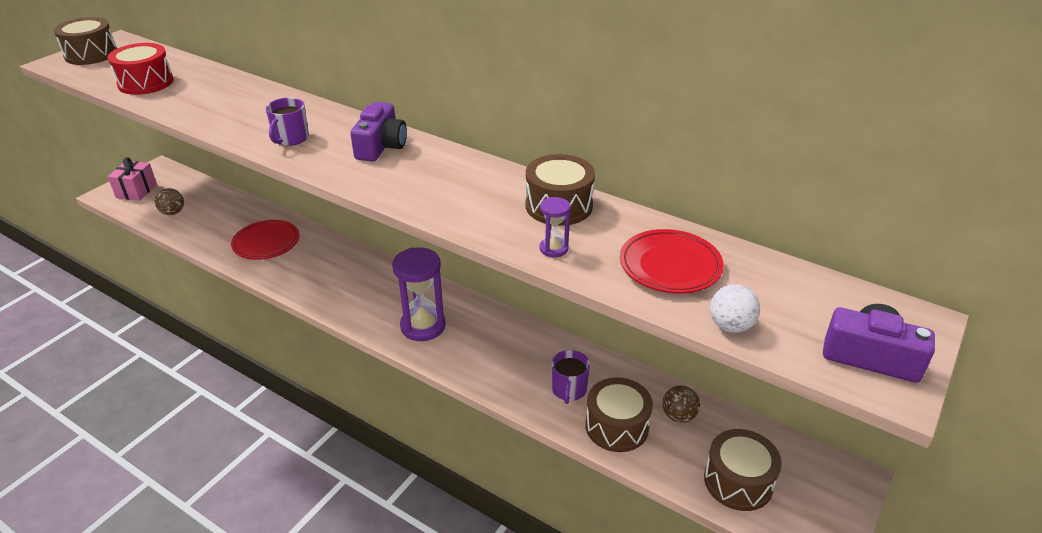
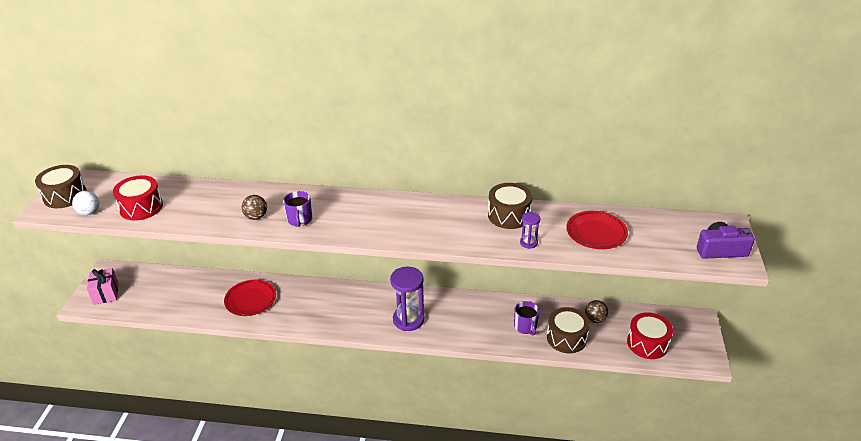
camera: 25 degrees left, 0 degrees up
(173, 212) = (154, 301): brown ball -> brown ball (256, 217)
(381, 146) = (366, 207): purple camera -> none
(730, 326) = (649, 256): white ball -> white ball (89, 212)
(738, 481) = (647, 343): brown drum -> red drum

